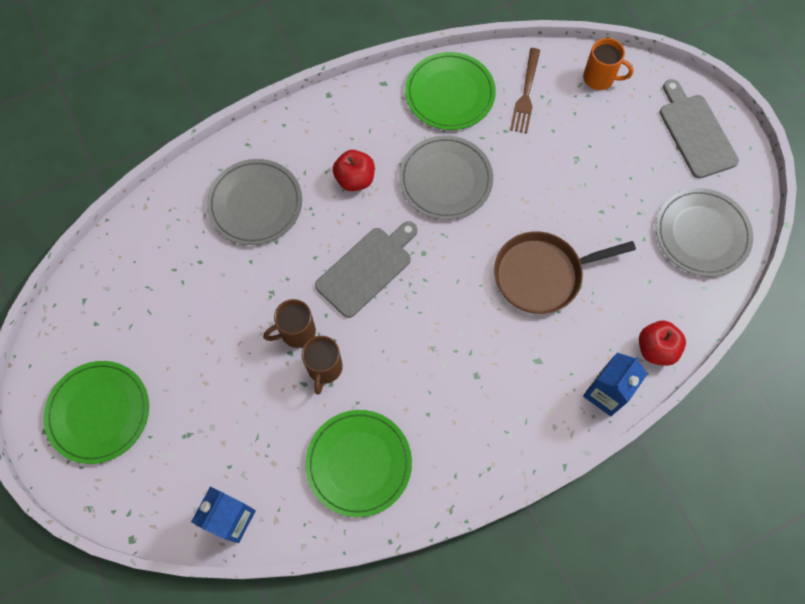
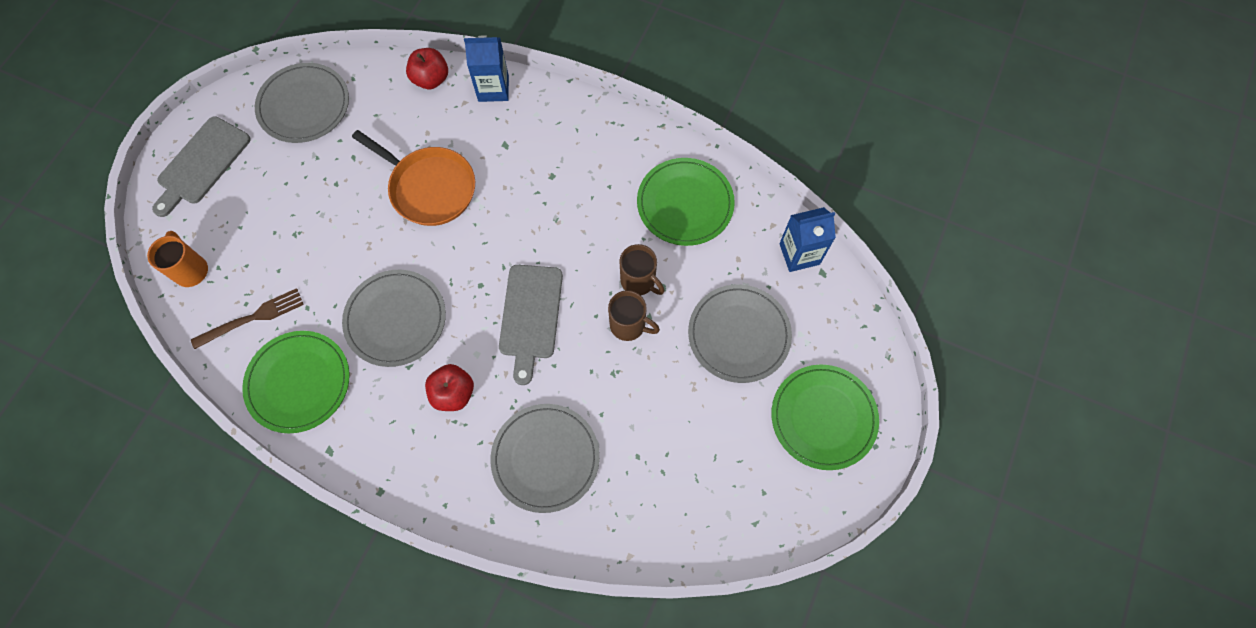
camera: 130 degrees left, 0 degrees up
(214, 407) = (739, 334): none -> grey plate
(324, 369) = (639, 281): brown mug -> brown mug turned 75 degrees clockwise
(367, 269) = (530, 316): grey cutting board -> grey cutting board turned 90 degrees counterclockwise
(542, 275) = (429, 188): brown pan -> orange pan

